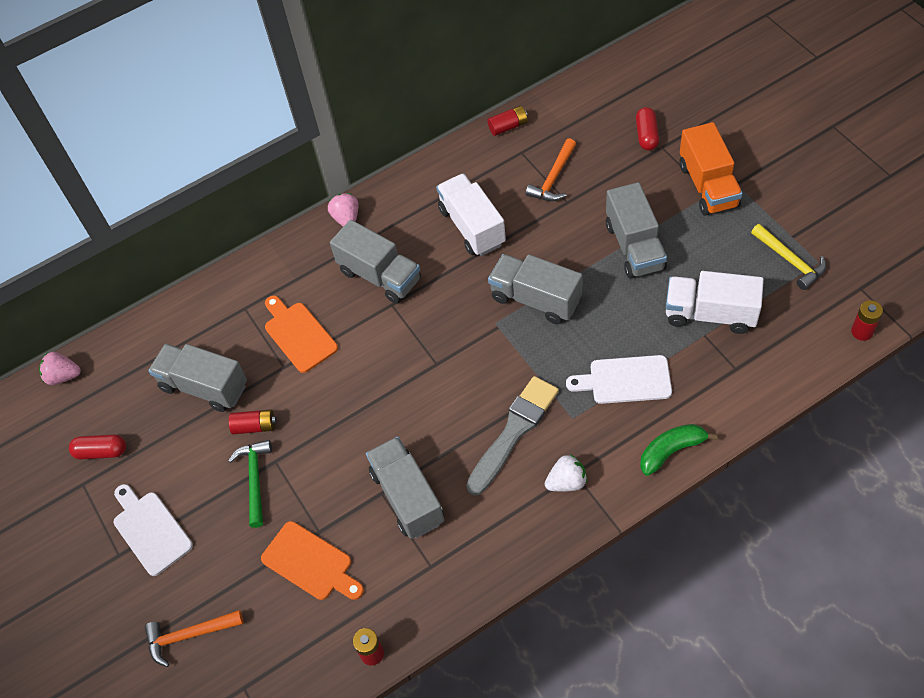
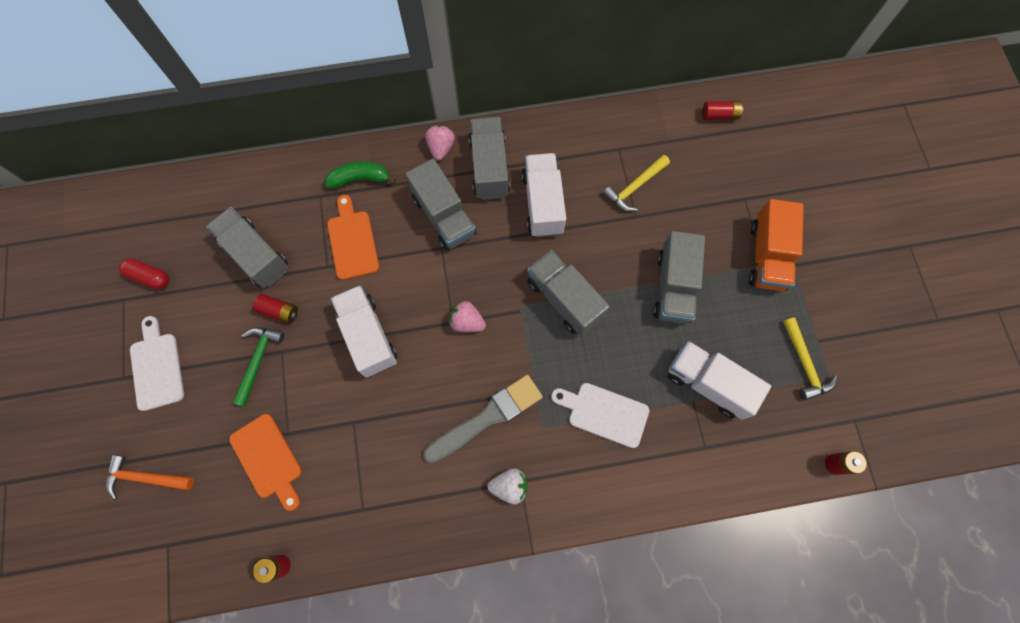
camera: 15 degrees right, 15 degrees up
(63, 376) = (150, 193): pink strawberry -> pink strawberry (467, 322)
(357, 411) = (368, 336): none -> white truck
(407, 497) = (372, 436): grey truck -> grey truck (489, 167)
(508, 126) = (619, 118): red battery -> red battery (719, 115)
(553, 178) = (635, 187): orange hammer -> yellow hammer
(646, 135) = (736, 180): red capsule -> none
(671, 451) = (611, 500): green banana -> green banana (360, 179)

